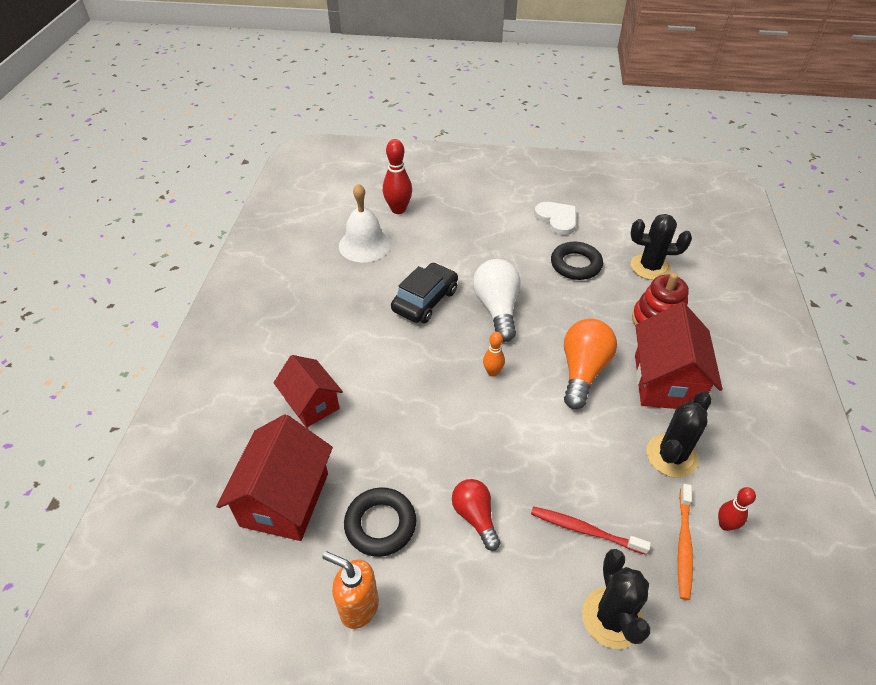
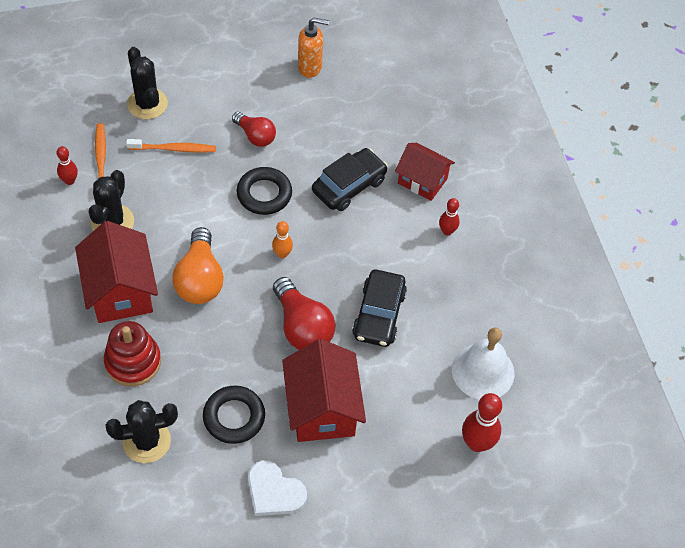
camera: 155 degrees right, 10 degrees up
(285, 499) = (396, 110): red house -> red house (322, 408)
(321, 349) = (447, 231): none -> red bowling pin
(380, 524) = (320, 113): black ring -> black ring (264, 194)
(392, 421) = (349, 186): none -> black car
(497, 308) = (302, 327): white light bulb -> red light bulb
(585, 530) = (174, 149): red toothbrush -> orange toothbrush

